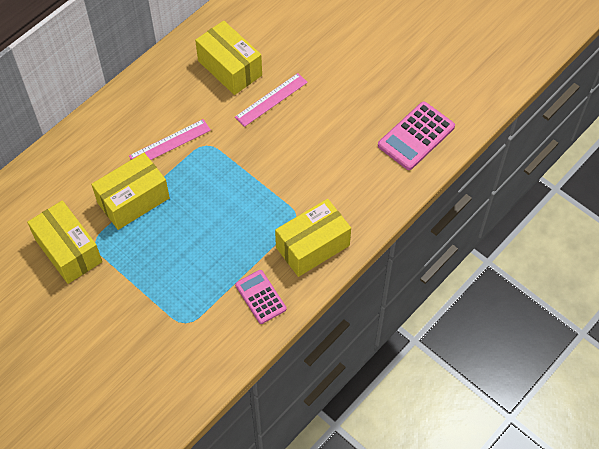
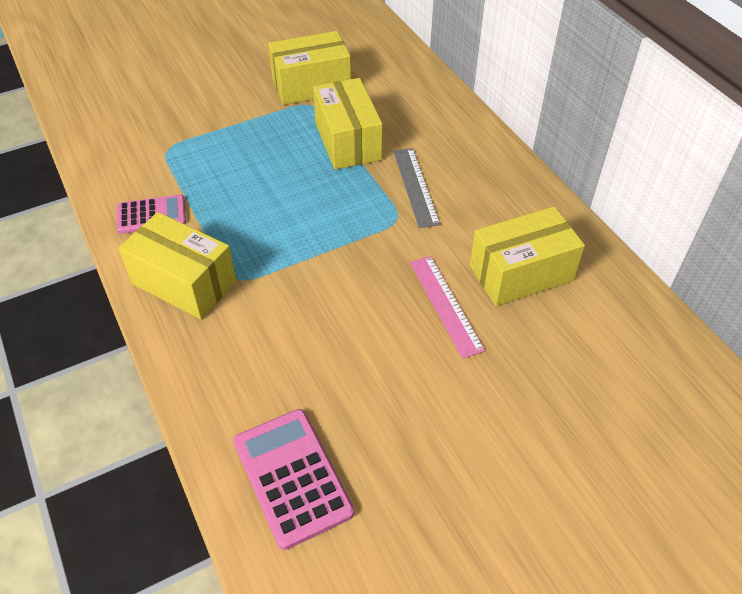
camera: 110 degrees right, 10 degrees down
(170, 143) = (416, 186): pink ruler -> grey ruler
(312, 246) = (184, 282): yellow box -> yellow box turned 45 degrees counterclockwise

